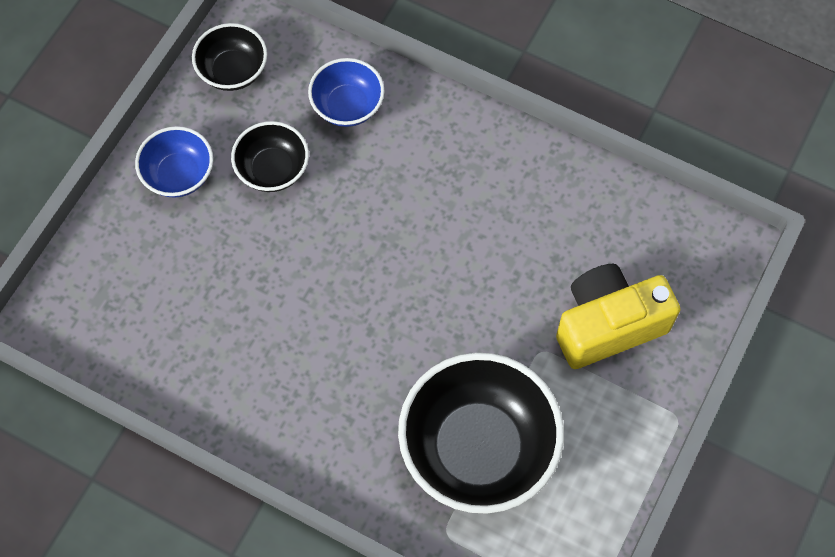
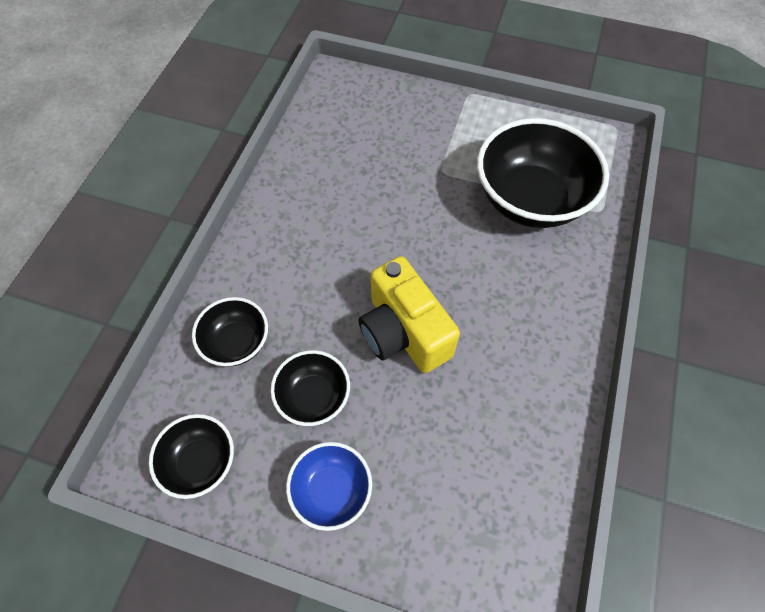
camera: 100 degrees left, 5 degrees down
(347, 106) = (237, 342): blue bowl -> black bowl
(608, 325) = (411, 135): yellow camera -> yellow camera (403, 332)

